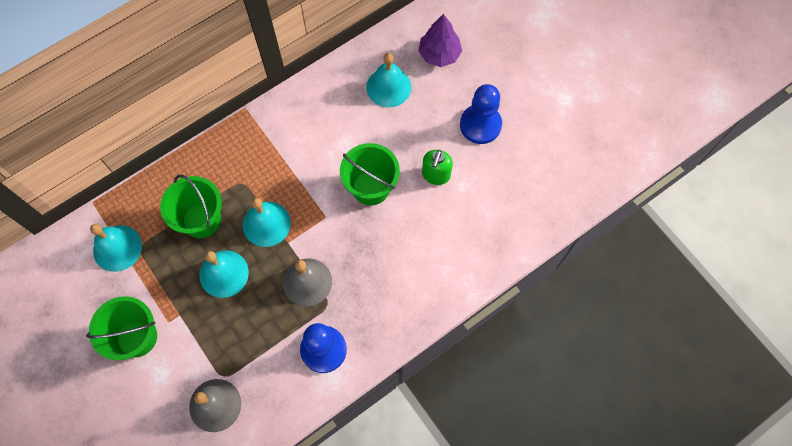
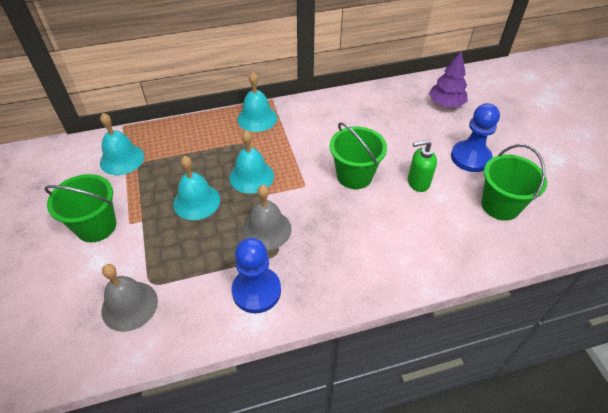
camera: 20 degrees right, 20 degrees down
(202, 220) = (199, 159): green bucket -> green bucket (500, 205)
(388, 87) = (395, 114): turquoise bell -> turquoise bell (257, 118)
(436, 175) = (418, 182): green soap dispenser -> green soap dispenser turned 45 degrees clockwise

